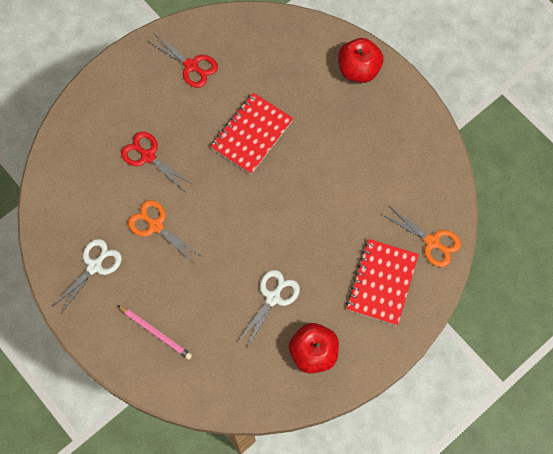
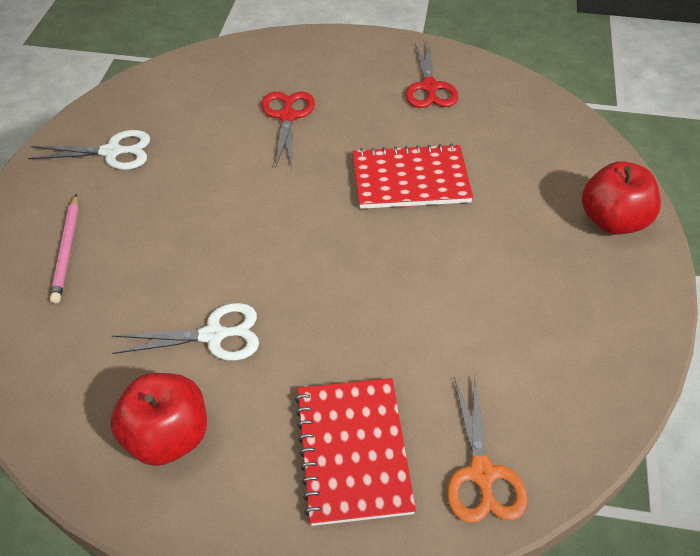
camera: 50 degrees right, 20 degrees down
(156, 226) = (209, 170): orange scissors -> none
(382, 283) = (353, 451): red notebook -> red notebook turned 75 degrees counterclockwise

